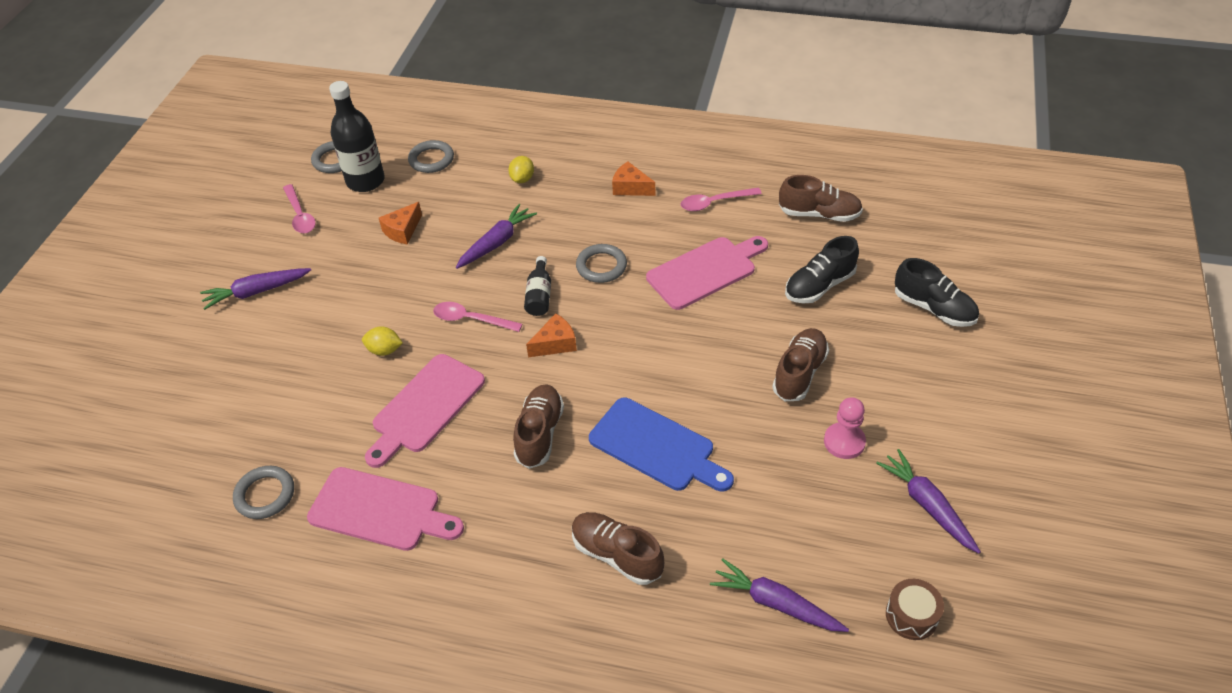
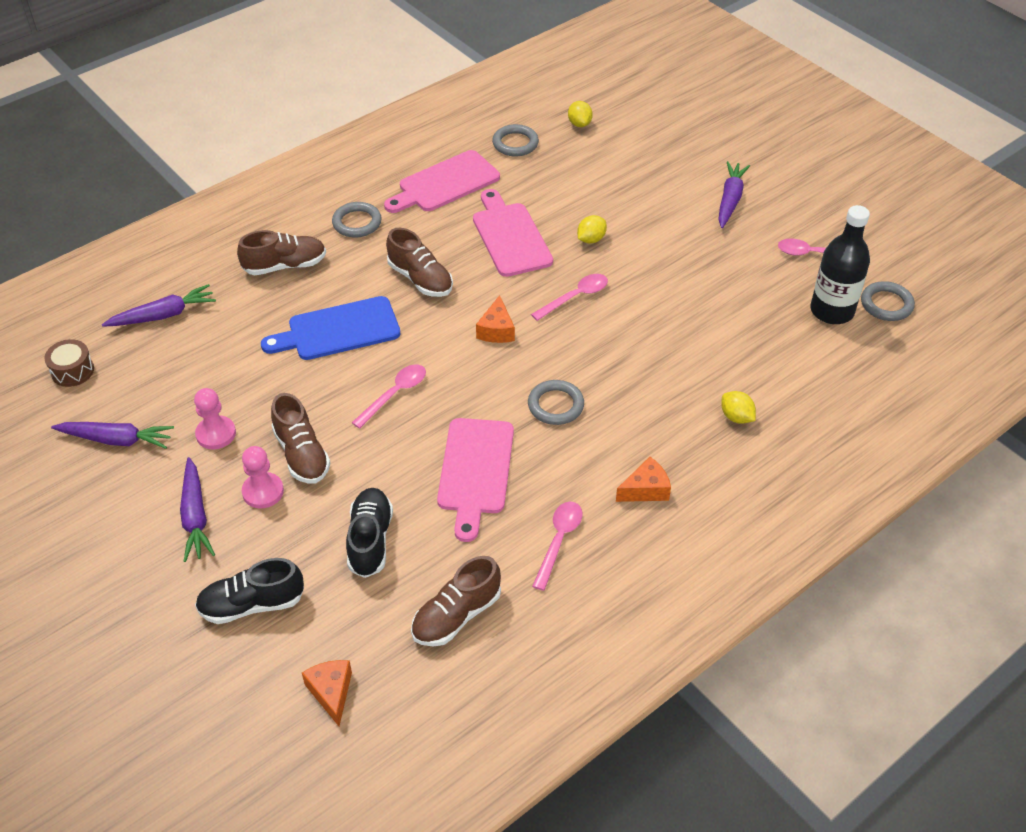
camera: 125 degrees right, 0 degrees up
(191, 461) = (579, 124): none -> yellow lemon
(403, 231) = (732, 305): orange cheese -> orange cheese (331, 692)
(431, 159) = (829, 368): grey ring -> grey ring (357, 223)
(497, 242) = (656, 355): purple carrot -> purple carrot (195, 516)
(539, 295) = (561, 348): black bottle -> none
(685, 360) = (394, 394): none -> pink spoon
(854, 370) = (263, 492): none -> pink pawn

